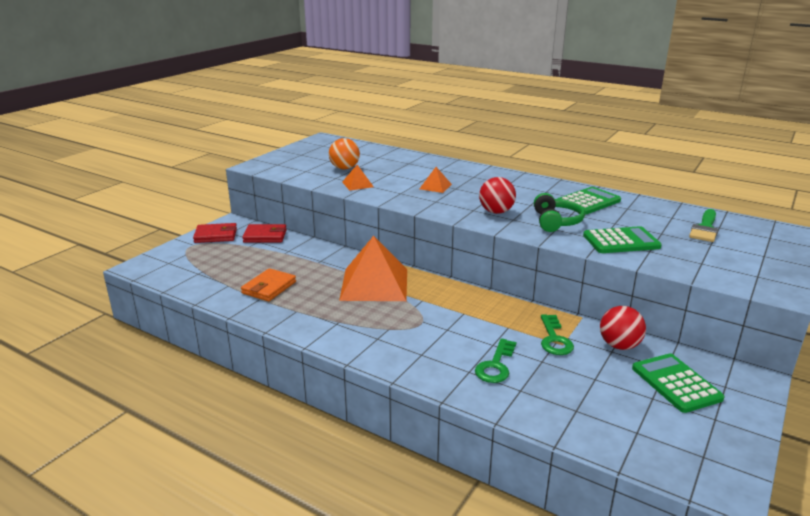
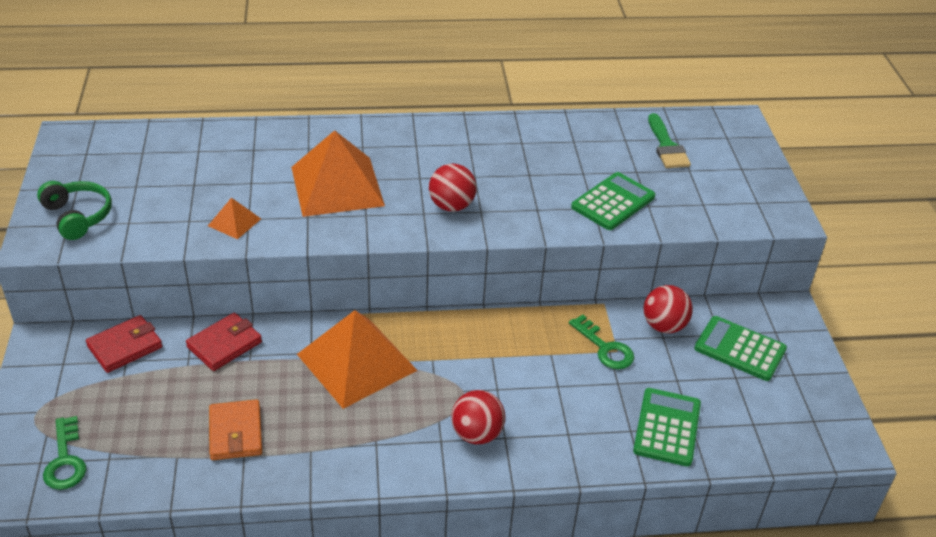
camera: 40 degrees left, 15 degrees up
(216, 235) = (49, 379): red wallet -> red wallet (224, 345)
(344, 168) = (179, 195): orange ball -> none
(404, 345) = (477, 434): none -> red ball
(435, 186) = (337, 186): orange pyramid -> orange pyramid, size x2.24
(495, 365) = (584, 412): green key -> green key (65, 460)
(556, 222) = (527, 196): green headphones -> green headphones (78, 216)
(588, 202) = (528, 146): green calculator -> green calculator (667, 427)

